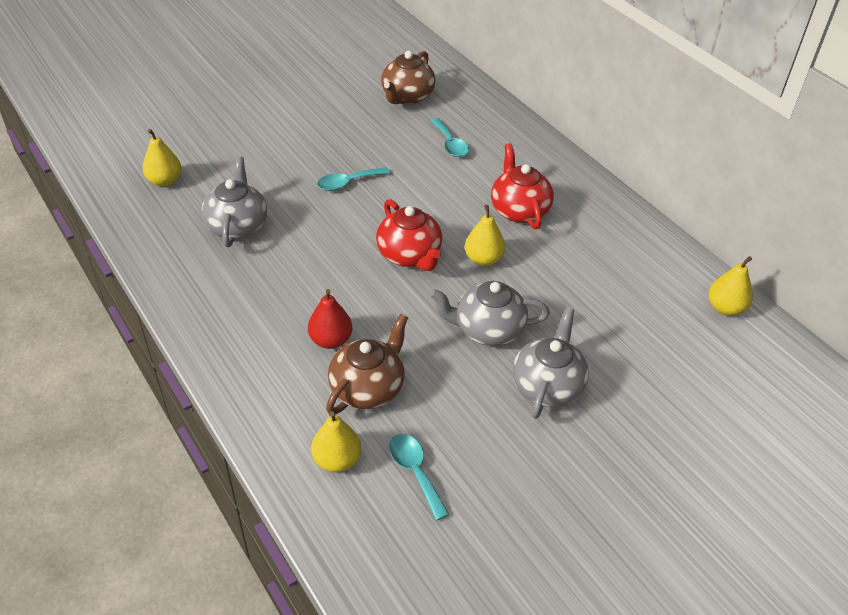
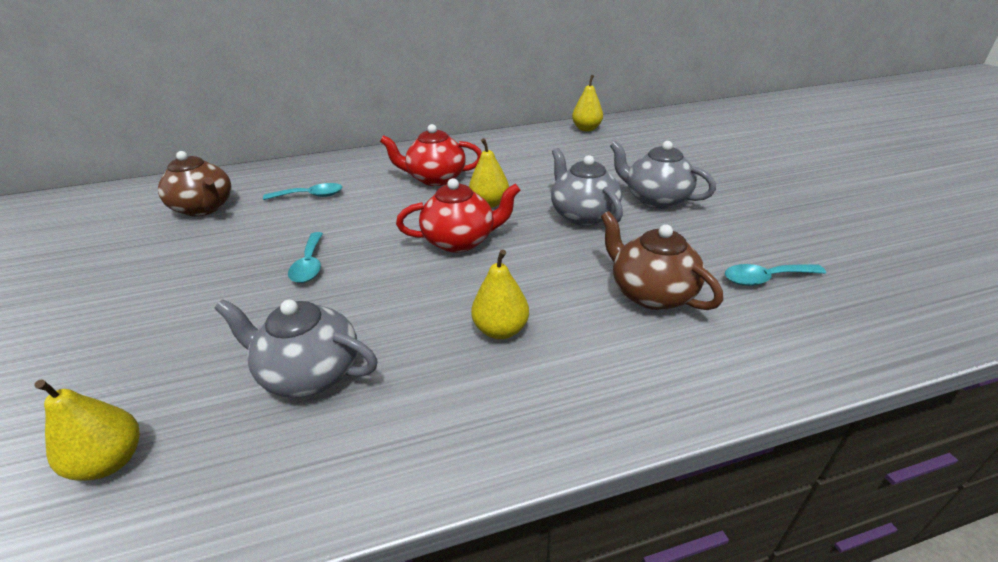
camera: 70 degrees left, 10 degrees down
(330, 340) = (572, 311): red pear -> none
(337, 460) = (759, 329): yellow pear -> yellow pear (500, 330)
(487, 330) = (582, 215): grey teapot -> grey teapot turned 135 degrees clockwise

